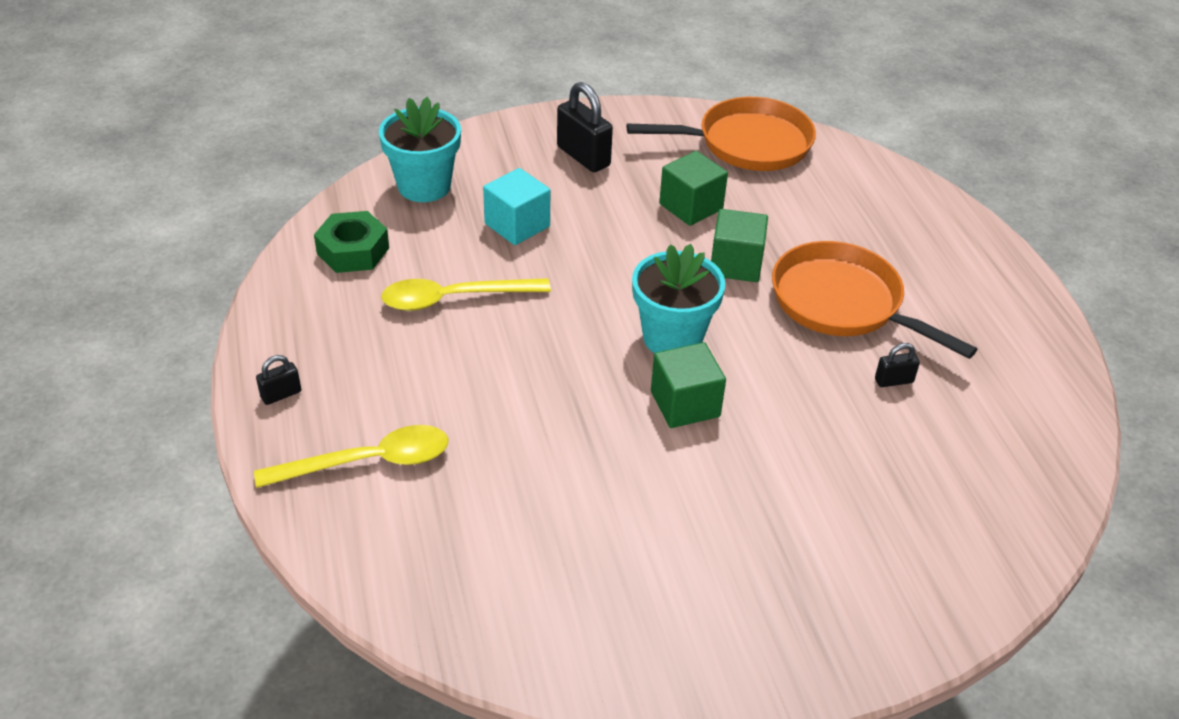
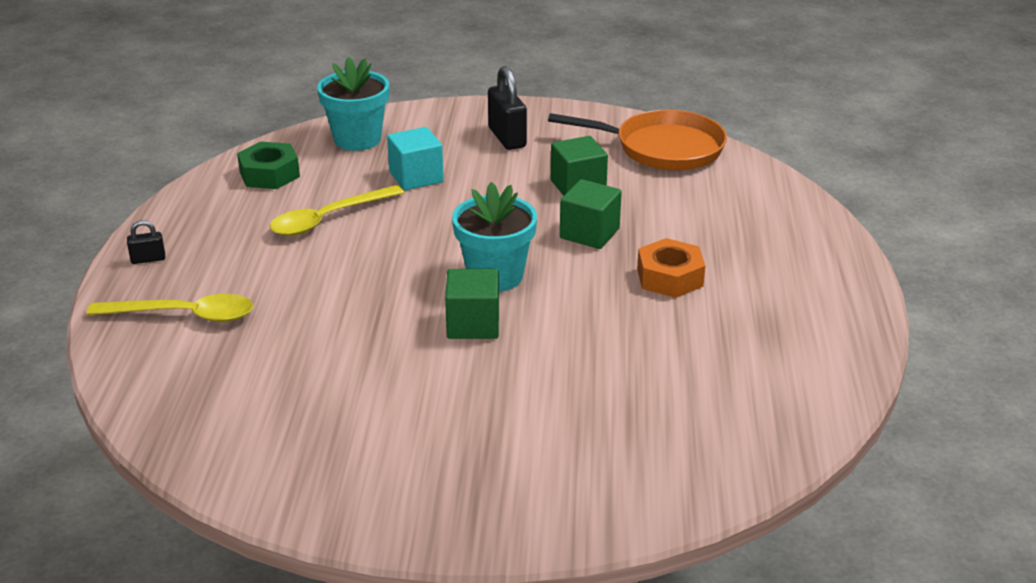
camera: 20 degrees right, 10 degrees down
(454, 299) = (328, 219): yellow spoon -> yellow spoon turned 45 degrees counterclockwise
(843, 303) = (670, 277): orange pan -> orange nut
(893, 381) = (677, 341): black padlock -> none

